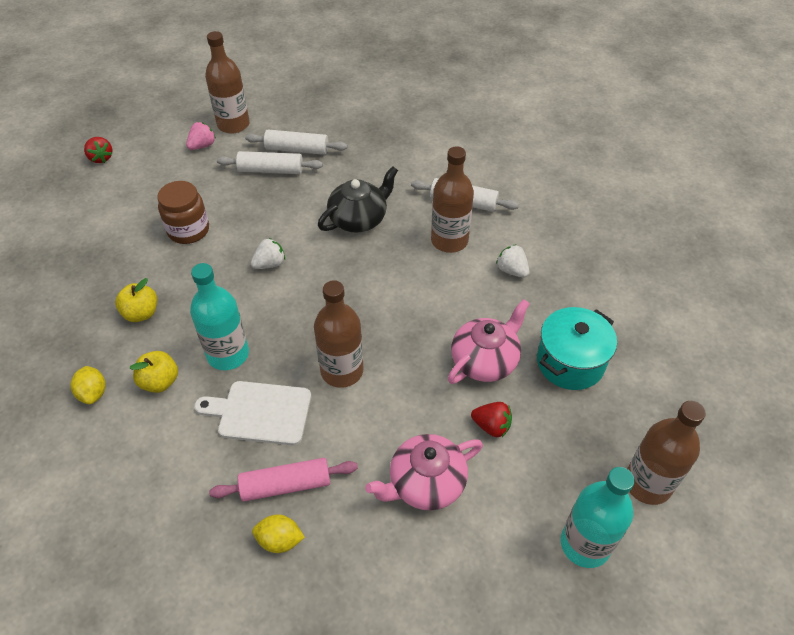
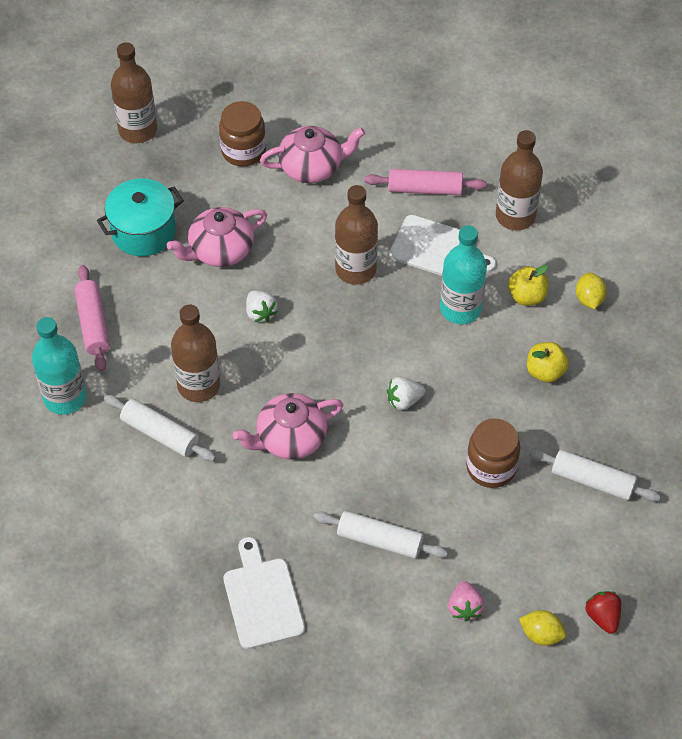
camera: 165 degrees left, 5 degrees up
(202, 146) = (464, 607): pink strawberry -> pink strawberry turned 60 degrees counterclockwise
(233, 124) = (418, 640): brown bottle -> brown bottle (515, 216)
(280, 540) = (436, 154): yellow lemon -> yellow lemon (541, 634)
(297, 149) = (339, 569): white rolling pin -> white rolling pin (592, 481)
(346, 126) = (262, 599): none -> white cutting board
(359, 219) = (290, 438): black teapot -> pink teapot
(491, 426) = (240, 195): red strawberry -> none
(512, 270) = (149, 334): white strawberry -> white strawberry (260, 313)
(513, 485) = (243, 151): none -> brown jar
(565, 269) = (93, 324): none -> pink rolling pin
(585, 544) = (209, 105): turquoise bottle -> turquoise bottle (65, 397)

